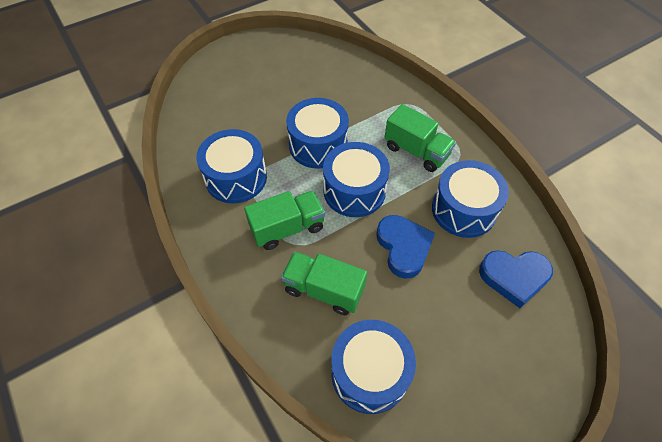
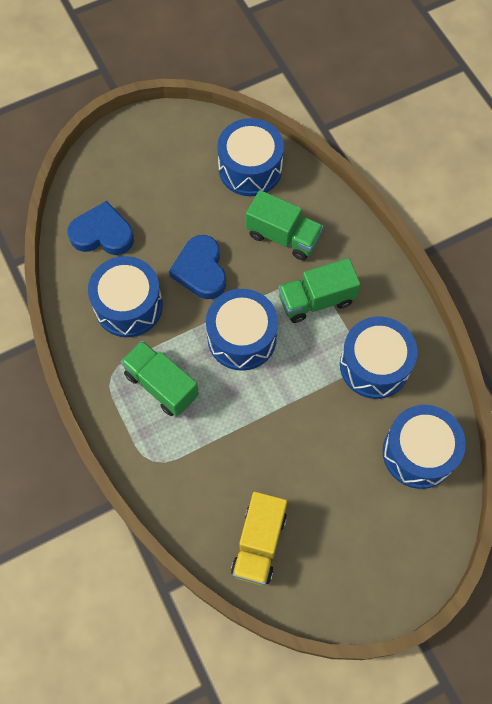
camera: 175 degrees left, 10 degrees up
(318, 145) = (278, 404): blue drum -> blue drum (418, 453)
(325, 66) = (259, 543): none -> yellow truck

